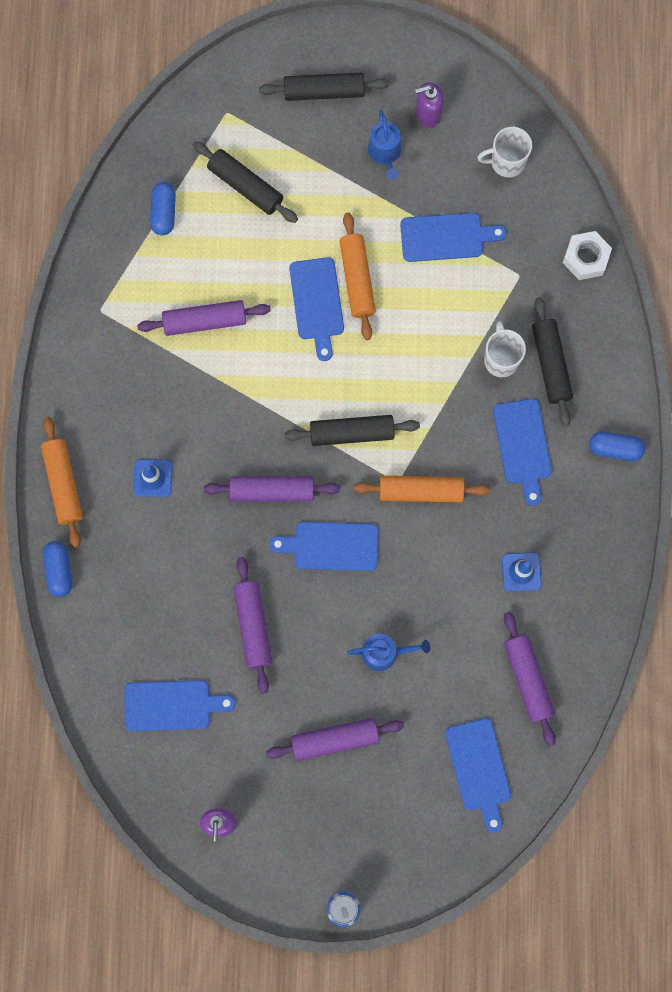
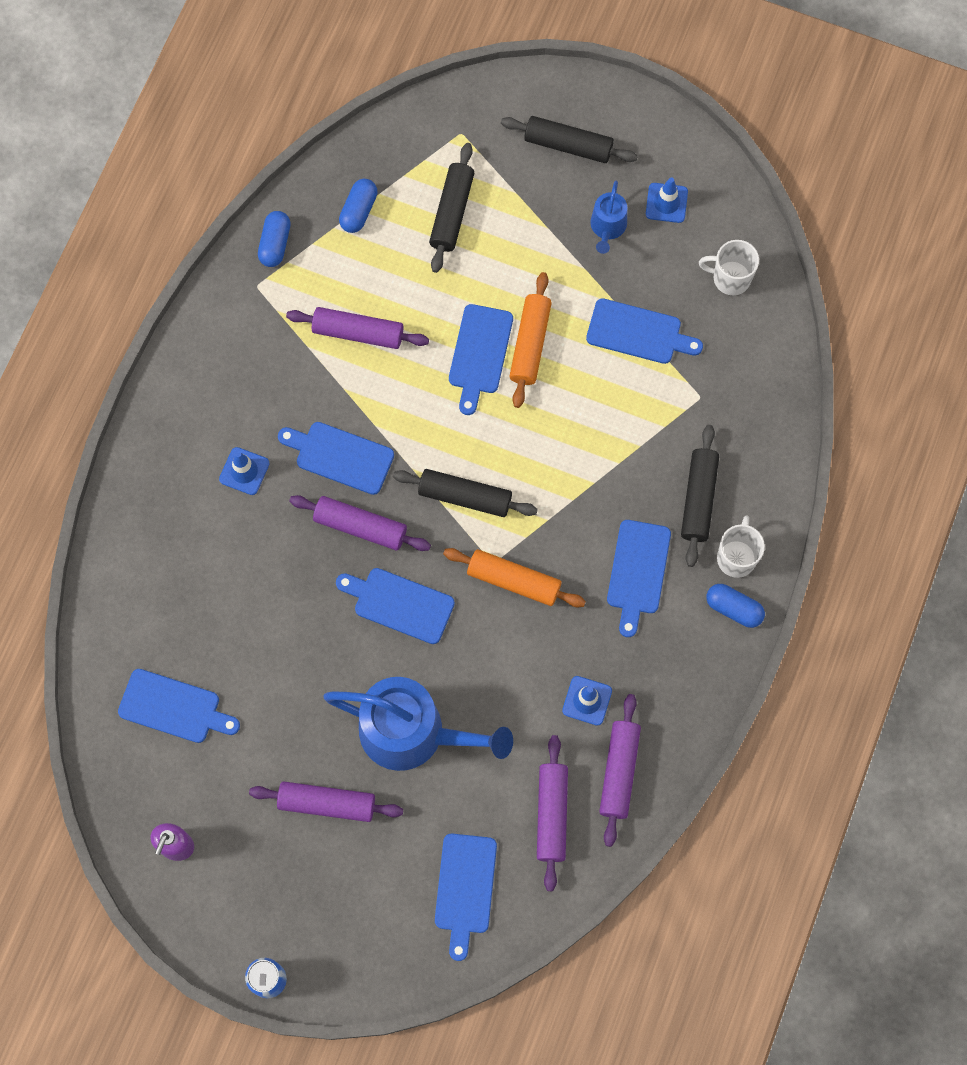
camera: 20 degrees right, 5 degrees down
(59, 570) = (114, 530): blue capsule -> blue capsule (275, 244)
(64, 484) = (152, 445): orange rolling pin -> none
(231, 435) = (340, 456): none -> blue cutting board
(245, 186) = (451, 212): black rolling pin -> black rolling pin turned 45 degrees clockwise
(253, 626) = (287, 656): purple rolling pin -> purple rolling pin (619, 772)
(384, 652) = (412, 732): blue watering can -> blue watering can, size x2.11
(427, 114) = (666, 203): purple soap dispenser -> blue traffic cone
(501, 359) = (648, 475): white mug -> white mug (736, 557)
(586, 258) = (776, 403): white nut -> none

